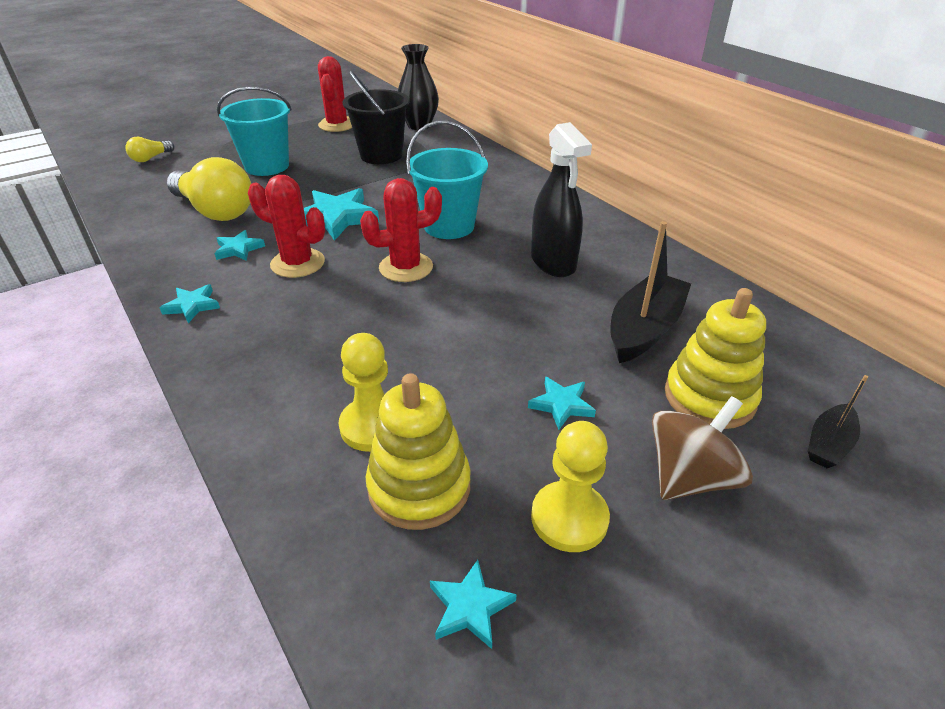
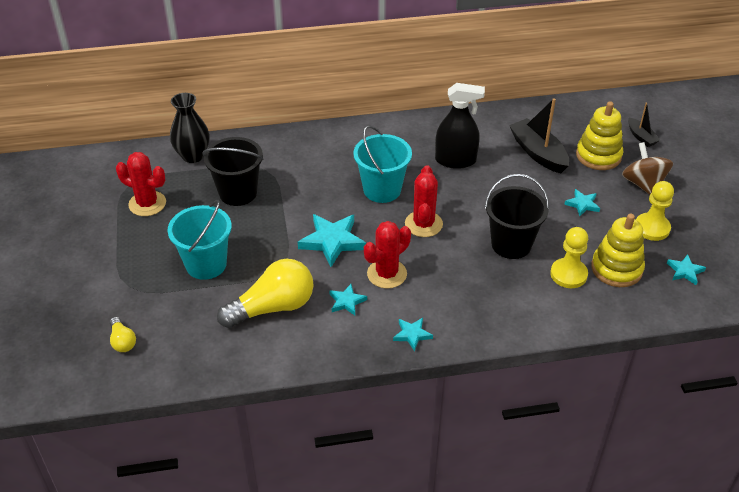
camera: 65 degrees left, 5 degrees up
(411, 349) = (511, 244): none -> black bucket

